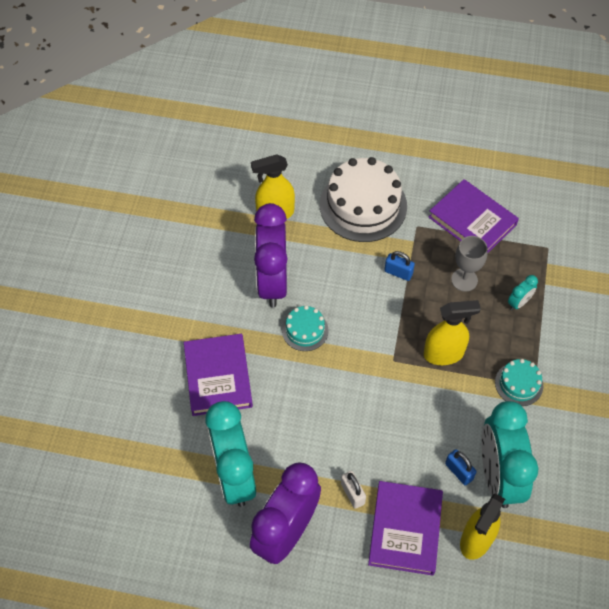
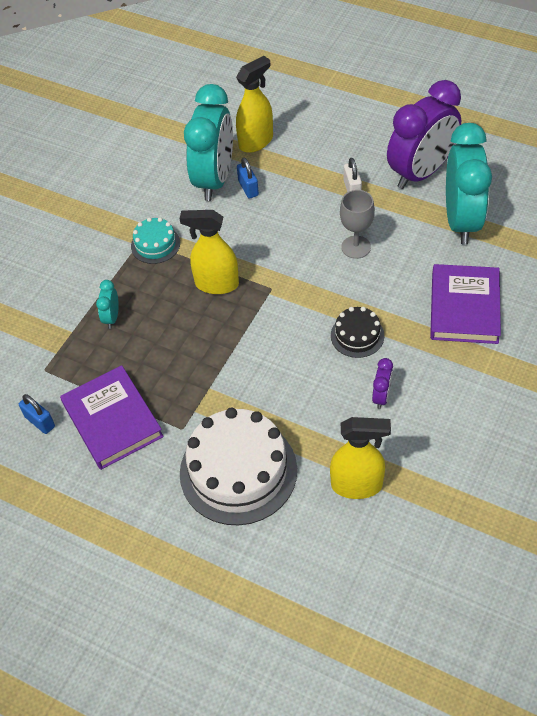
camera: 160 degrees left, 5 degrees down
(272, 282) = (381, 396): purple clock -> purple clock, size x0.41
(305, 330) = (357, 335): turquoise cake -> black cake
(398, 273) = (229, 376): blue padlock -> blue padlock (40, 421)
(405, 529) = (314, 158): purple book -> none
(464, 280) = (157, 353): grey goblet -> grey goblet (356, 247)
(519, 303) = (112, 317): turquoise clock -> turquoise clock turned 60 degrees counterclockwise

